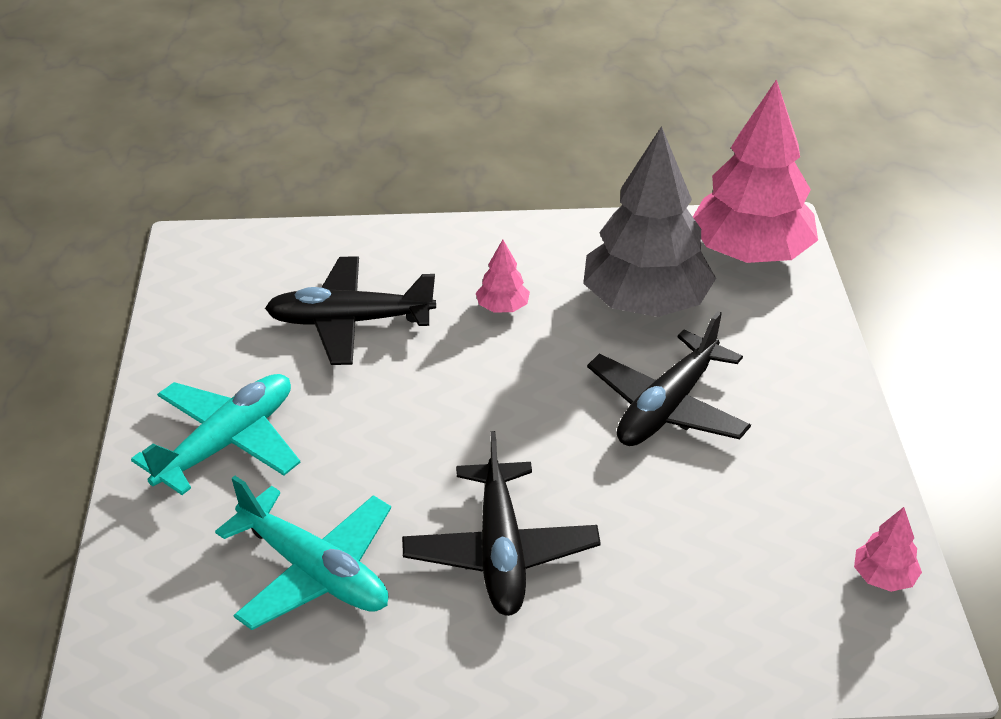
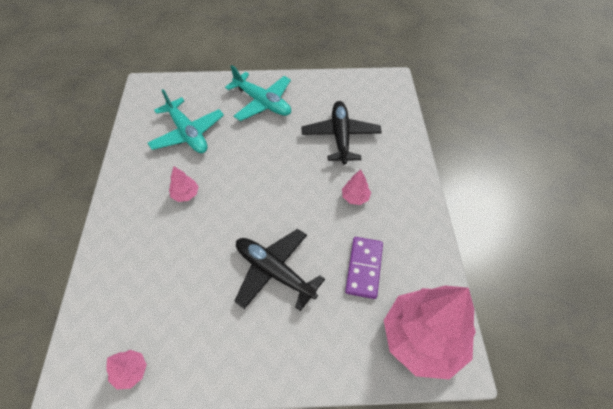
camera: 90 degrees right, 15 degrees up
(314, 571) = (188, 133): turquoise plane -> turquoise plane turned 75 degrees counterclockwise
(500, 552) = (185, 194): black plane -> pink tree
(645, 303) = (364, 268): grey tree -> purple domino

